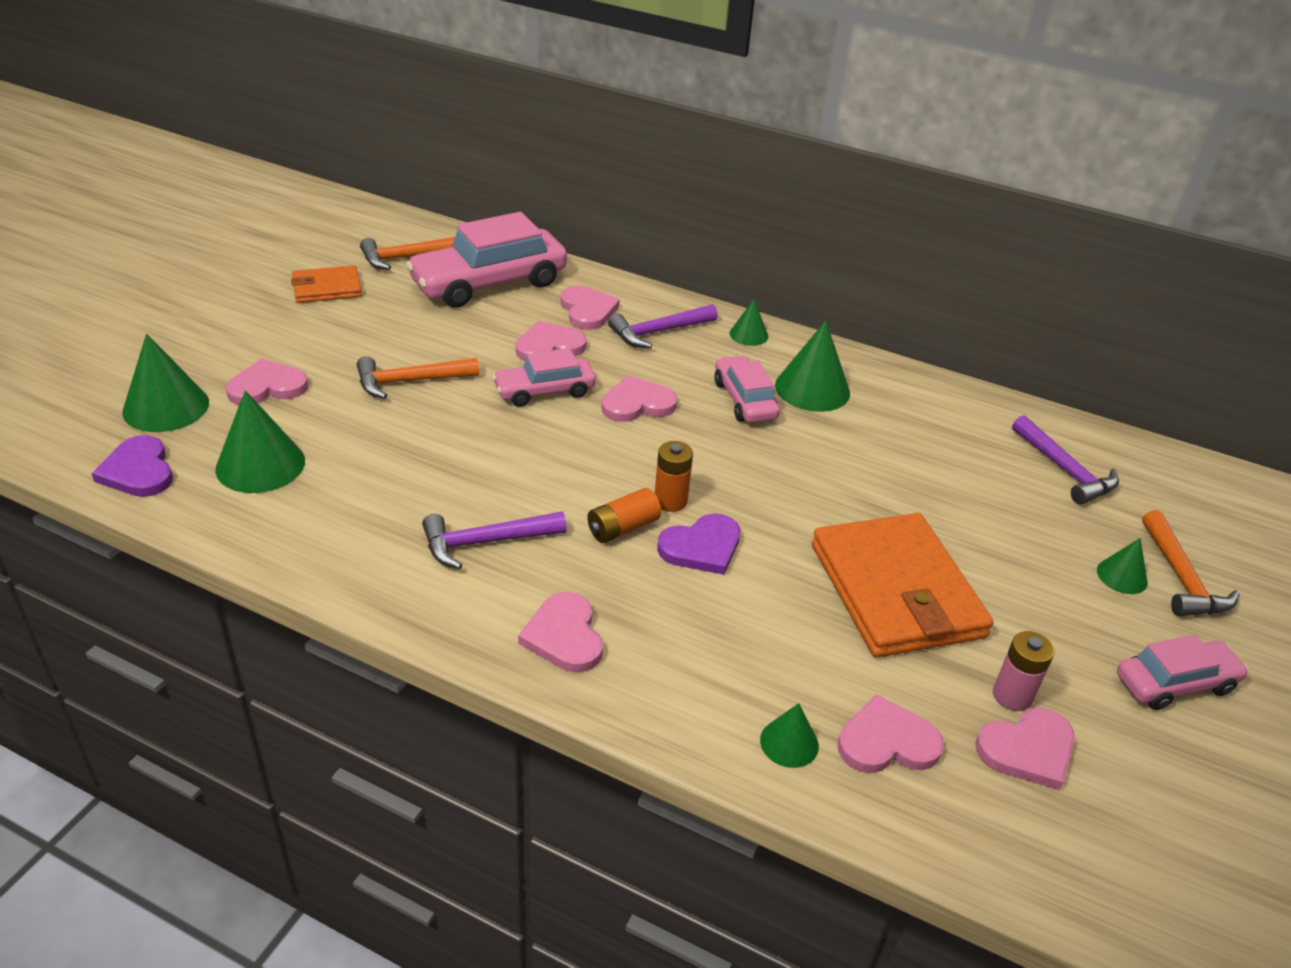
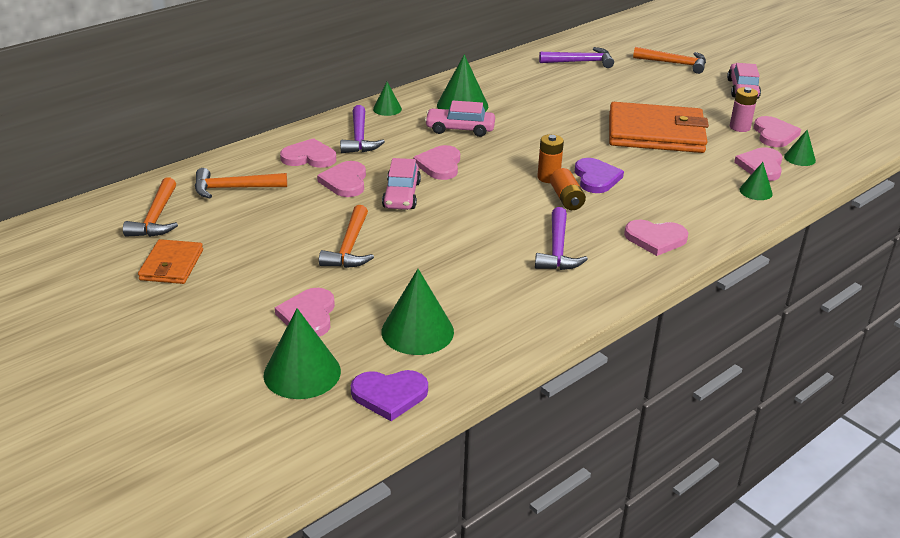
camera: 65 degrees left, 5 degrees down
(489, 283) = (234, 188): pink car -> orange hammer
(1122, 576) = (667, 76): green cone -> green cone (799, 158)

